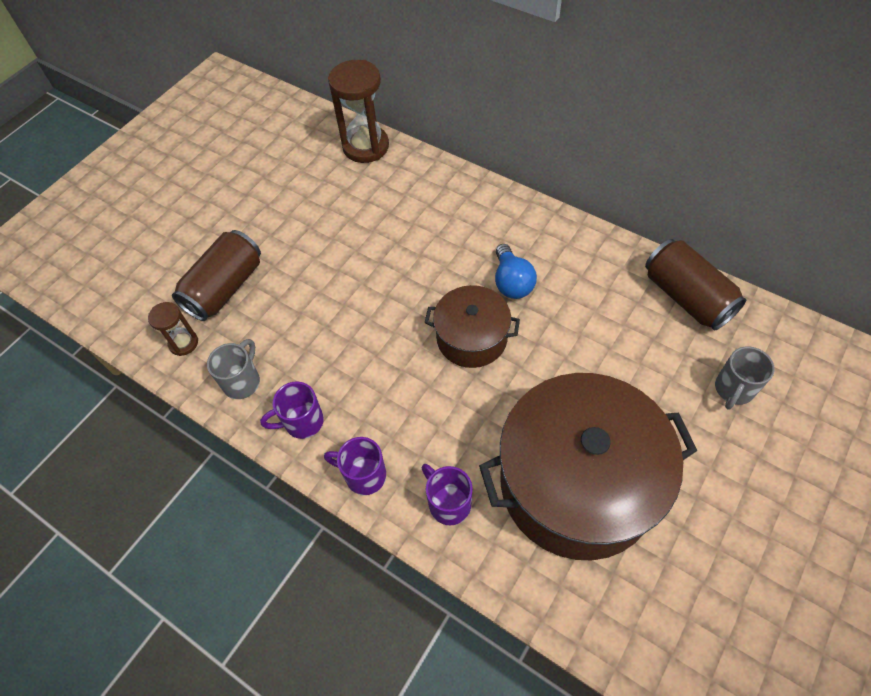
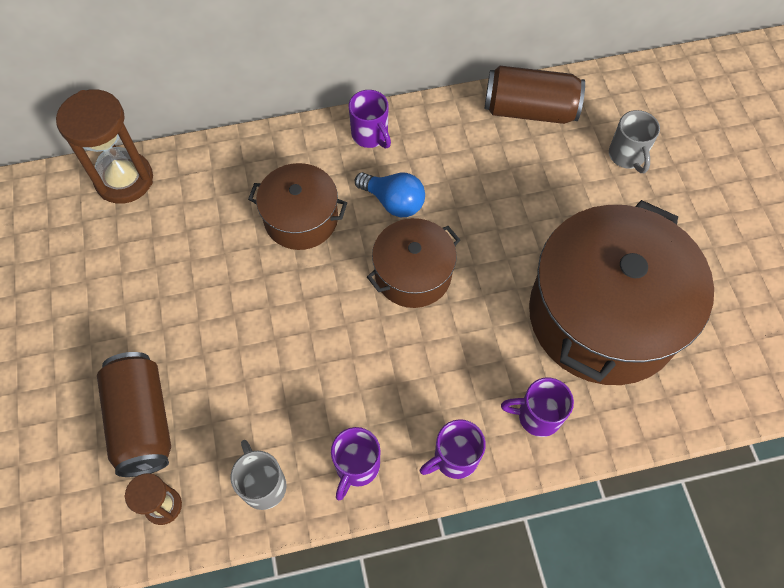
camera: 50 degrees left, 5 degrees up
(440, 246) = (301, 218): none -> brown pot
(545, 229) = (370, 135): none -> purple mug

